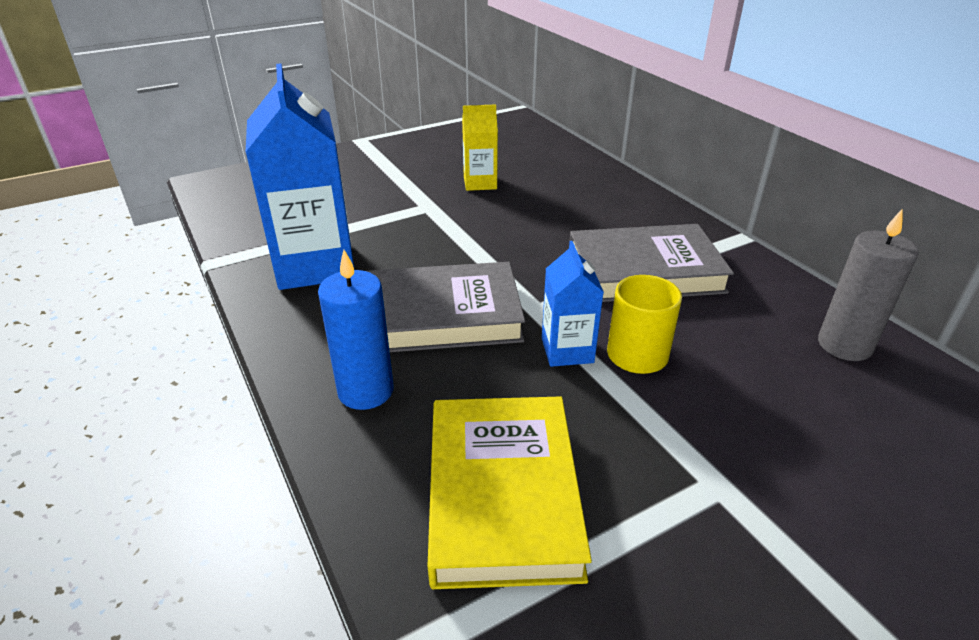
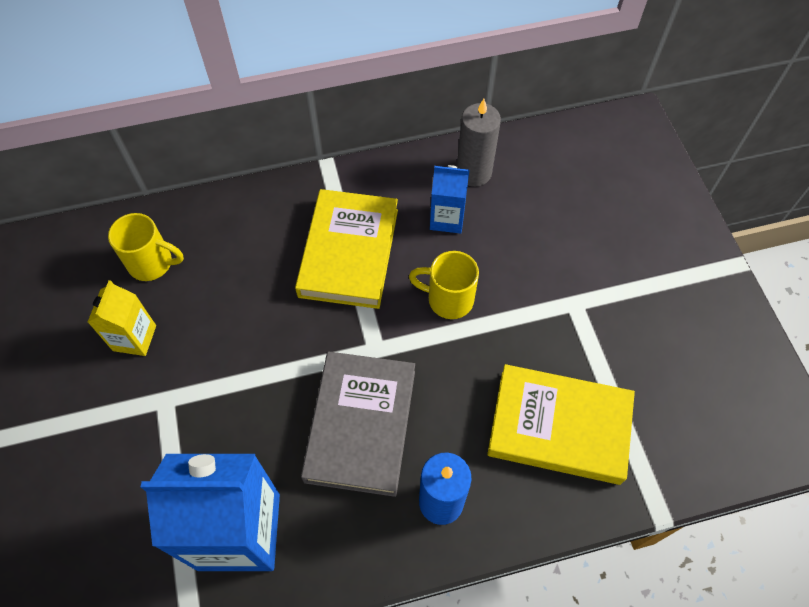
camera: 75 degrees left, 25 degrees up
(554, 176) = (152, 263): none -> yellow mug
(567, 350) = (432, 344): blue carton -> blue carton (447, 218)
(644, 271) = (349, 252): grey book -> yellow book

